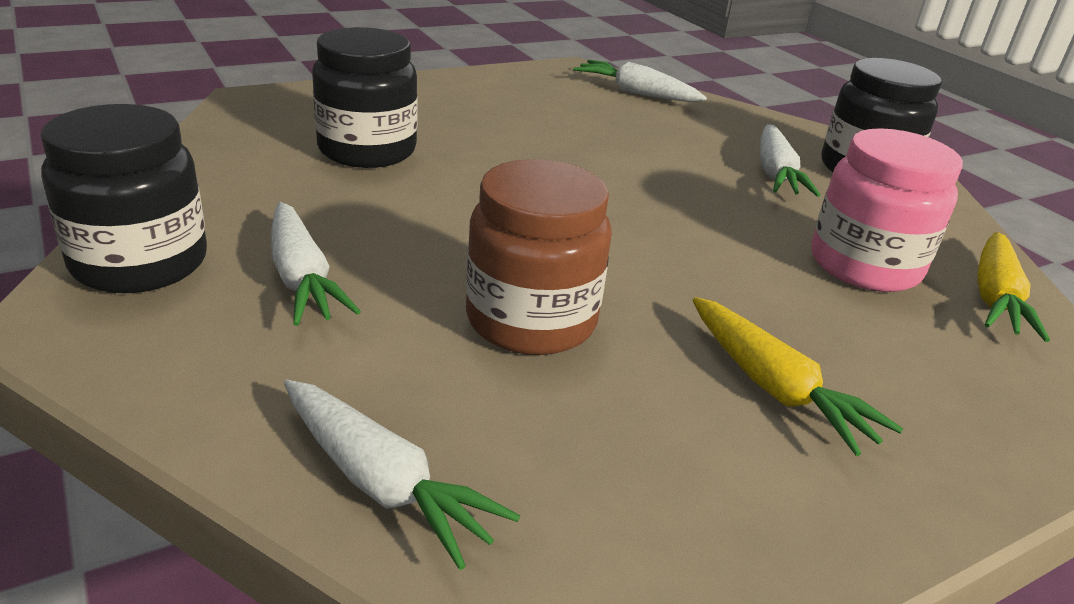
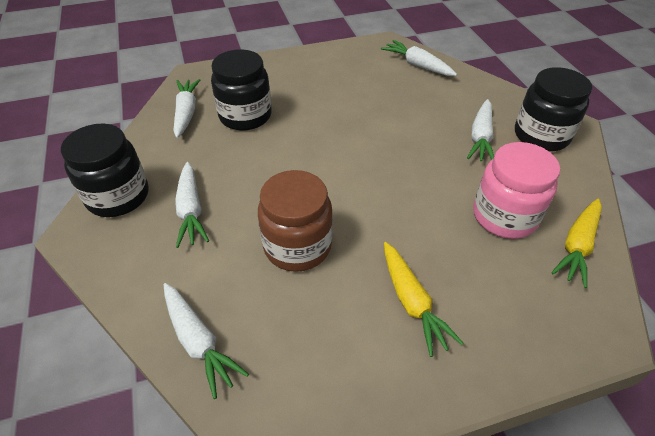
camera: 15 degrees right, 15 degrees up
(253, 146) = (186, 112): none -> white carrot

